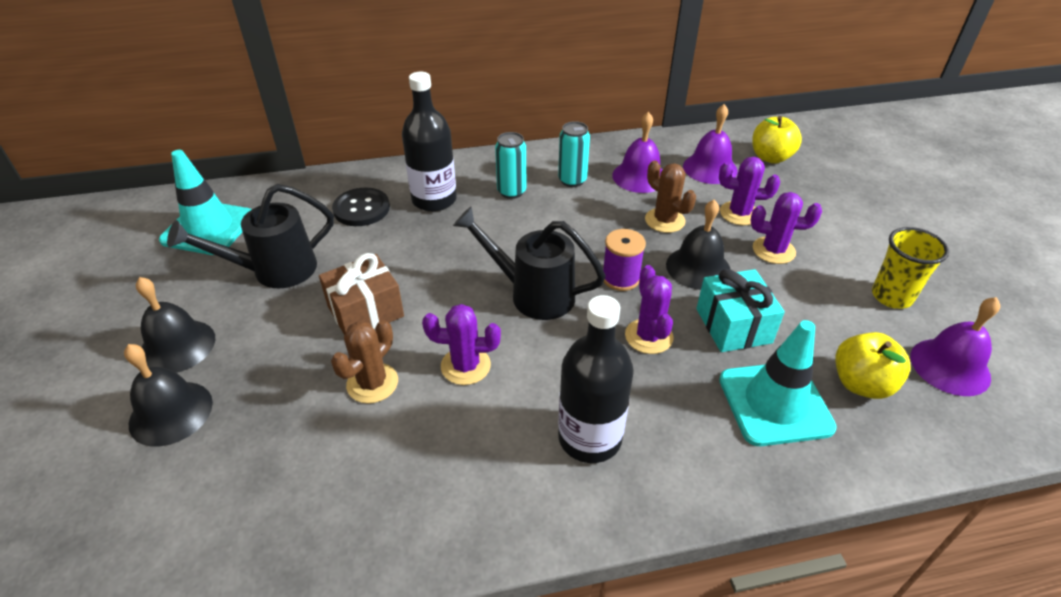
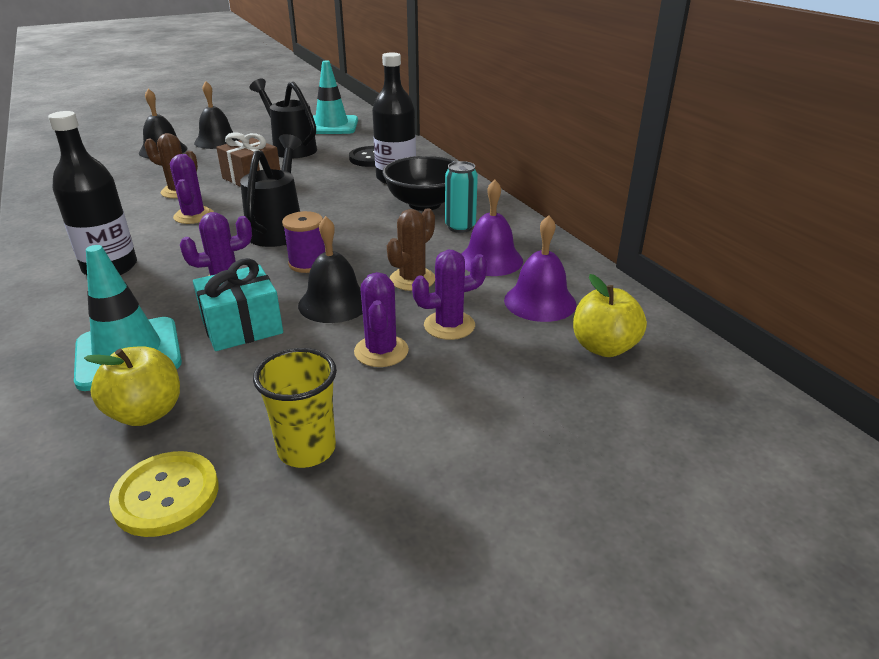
camera: 75 degrees right, 10 degrees down
(511, 192) = (424, 204): turquoise can -> black bowl
(739, 213) = (449, 325): purple cactus -> purple cactus turned 75 degrees clockwise
(950, 366) = (166, 495): purple bell -> yellow button

